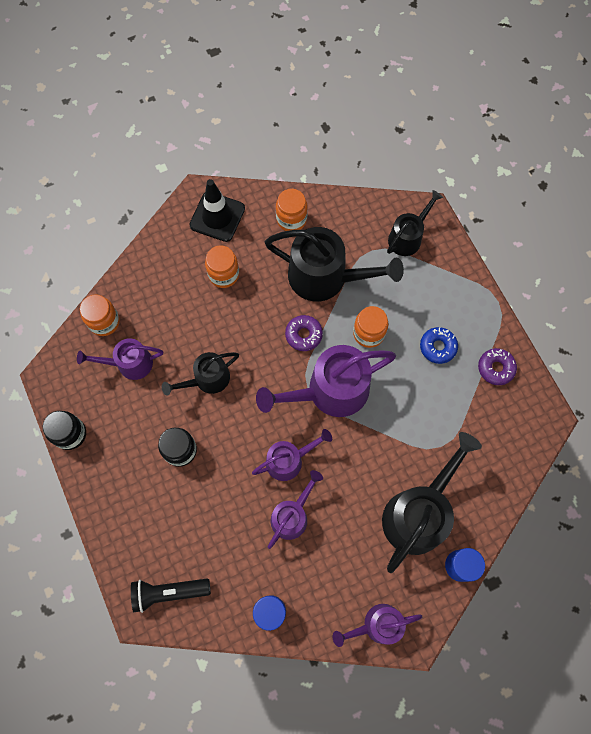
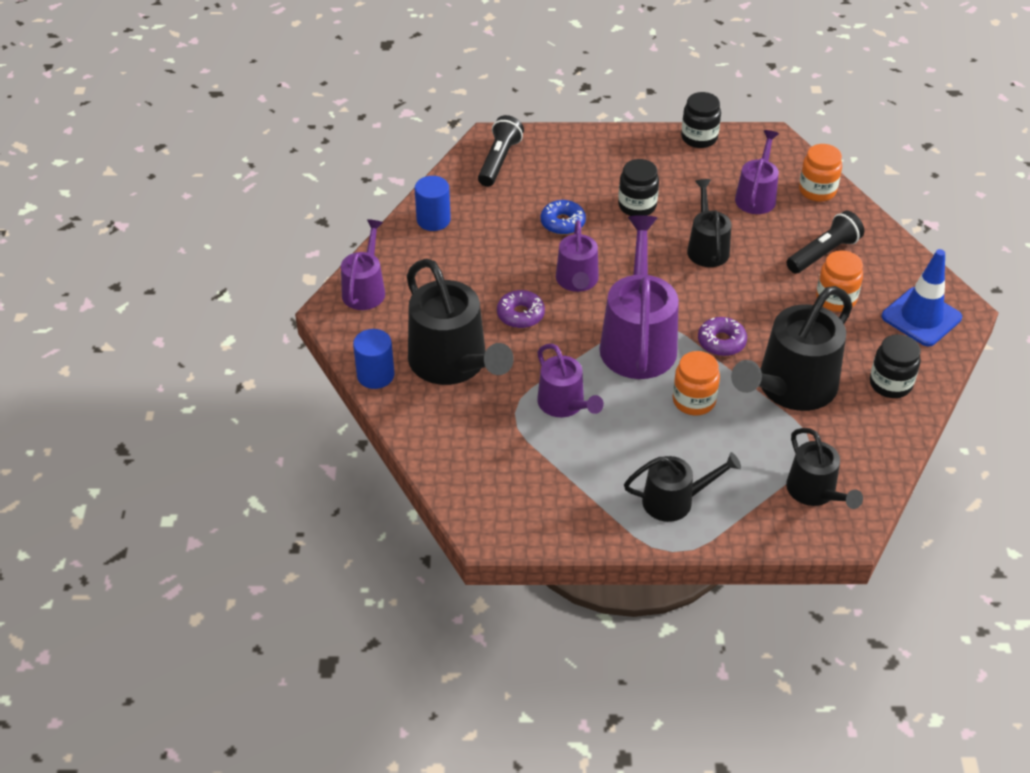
camera: 115 degrees right, 25 degrees down
(177, 296) = (823, 253): none -> black flashlight
(217, 217) = (921, 317): black traffic cone -> blue traffic cone
(291, 219) = (890, 384): orange jar -> black jar
(292, 515) = (516, 265): purple watering can -> purple watering can (564, 404)
(437, 347) = (641, 460): blue donut -> blue donut (562, 223)
(459, 314) = (675, 500): none -> black watering can
(495, 368) = (581, 506): purple donut -> purple donut (520, 314)

